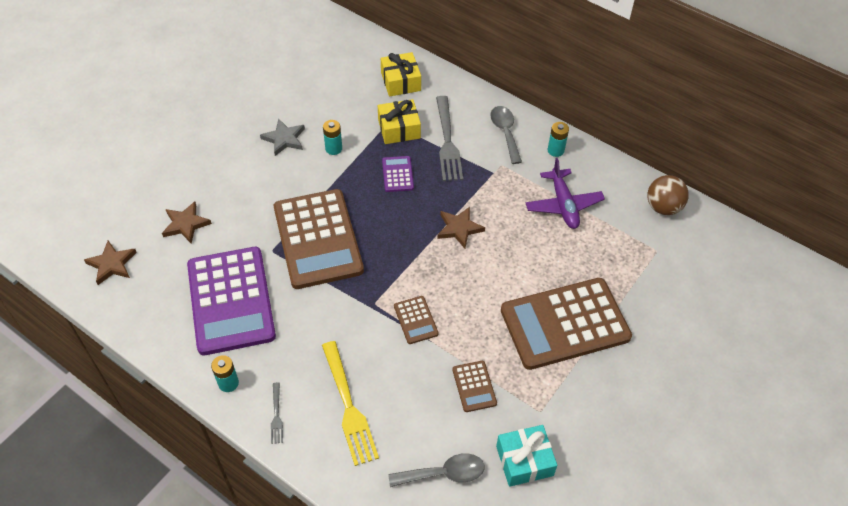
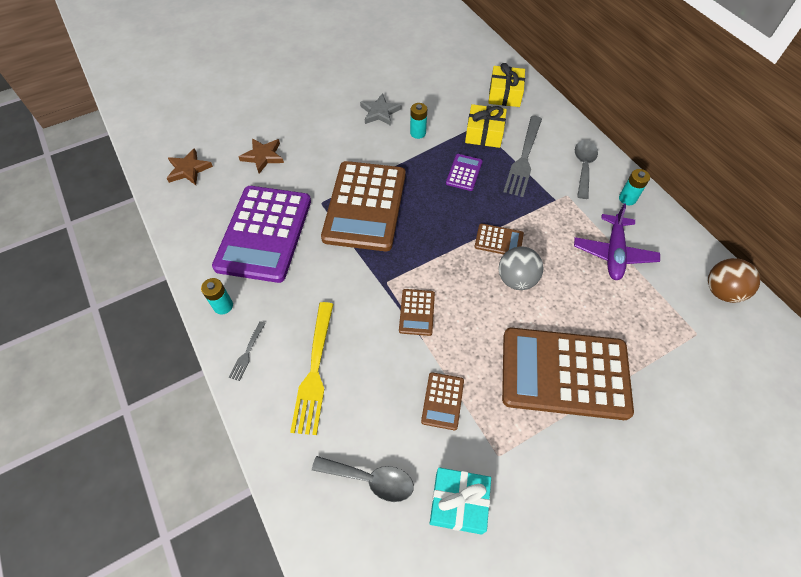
camera: 25 degrees right, 5 degrees up
(459, 228) = (498, 240): brown star -> brown calculator
(490, 258) = (516, 279): none -> grey ball

